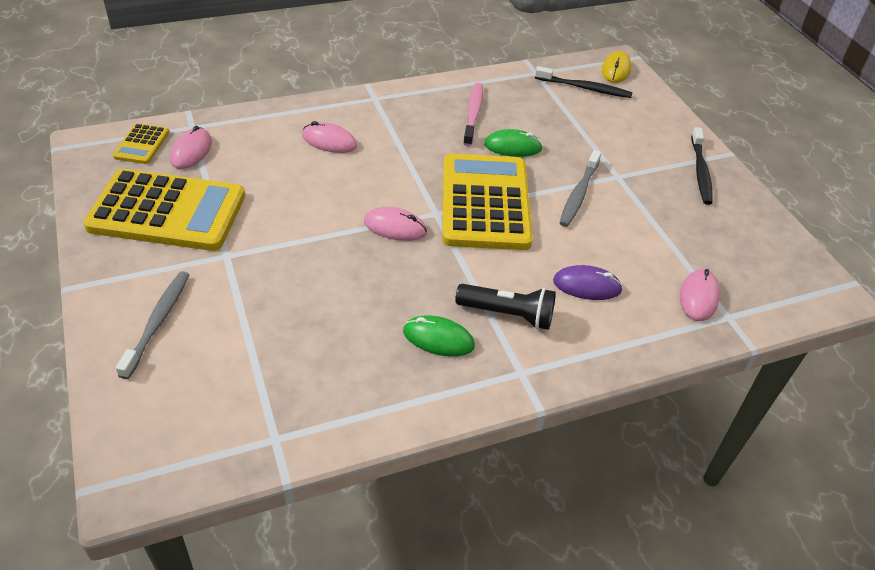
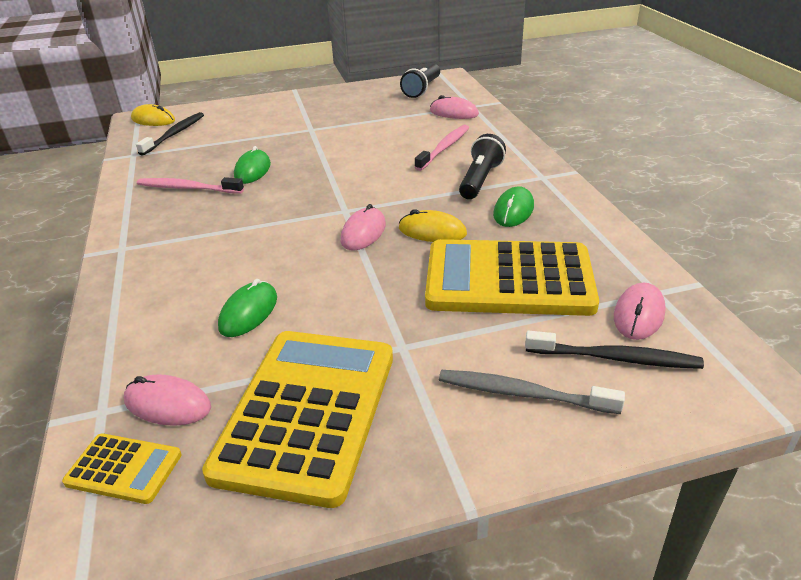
camera: 80 degrees left, 10 degrees down
(282, 172) = (248, 312): none -> green mouse
(329, 141) = (196, 278): pink mouse -> pink mouse (639, 314)
(396, 274) = (432, 231): none -> yellow mouse
(485, 203) = (334, 186): yellow calculator -> yellow calculator (508, 280)
(579, 194) = (330, 145): grey toothbrush -> none
(587, 285) = (444, 148): purple mouse -> pink toothbrush
(700, 171) = (313, 100): black toothbrush -> black toothbrush (614, 358)
(772, 267) = (422, 89): none -> black flashlight

